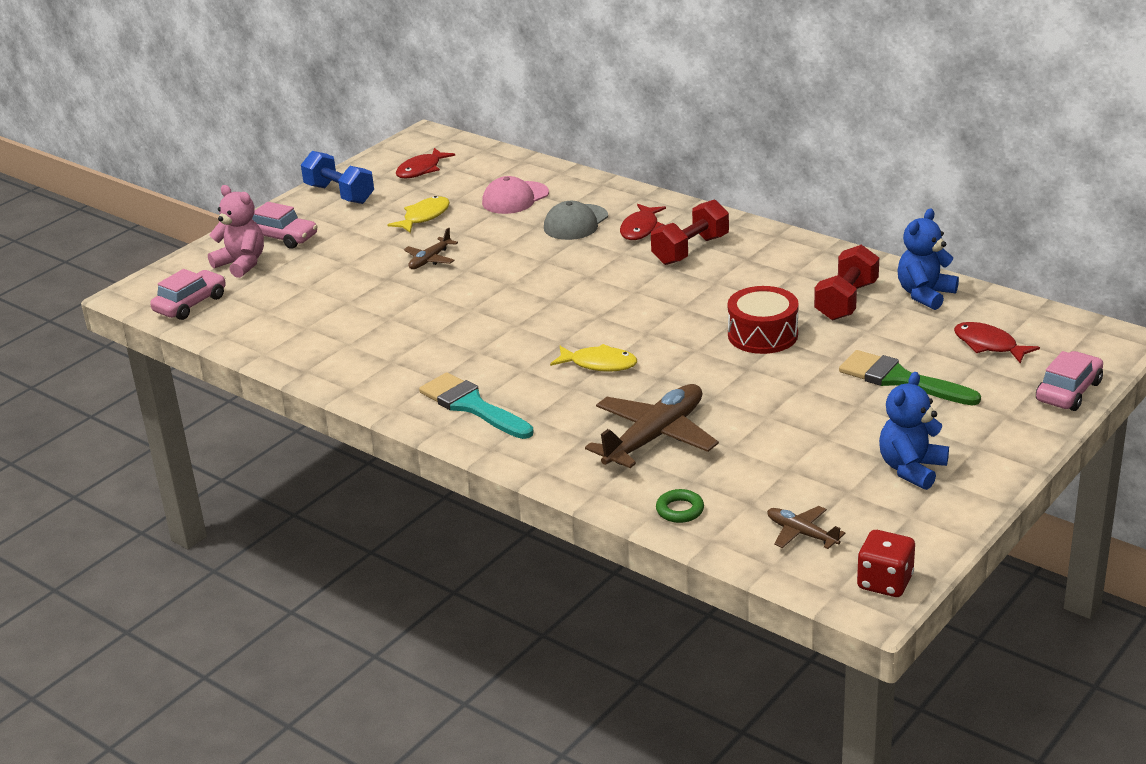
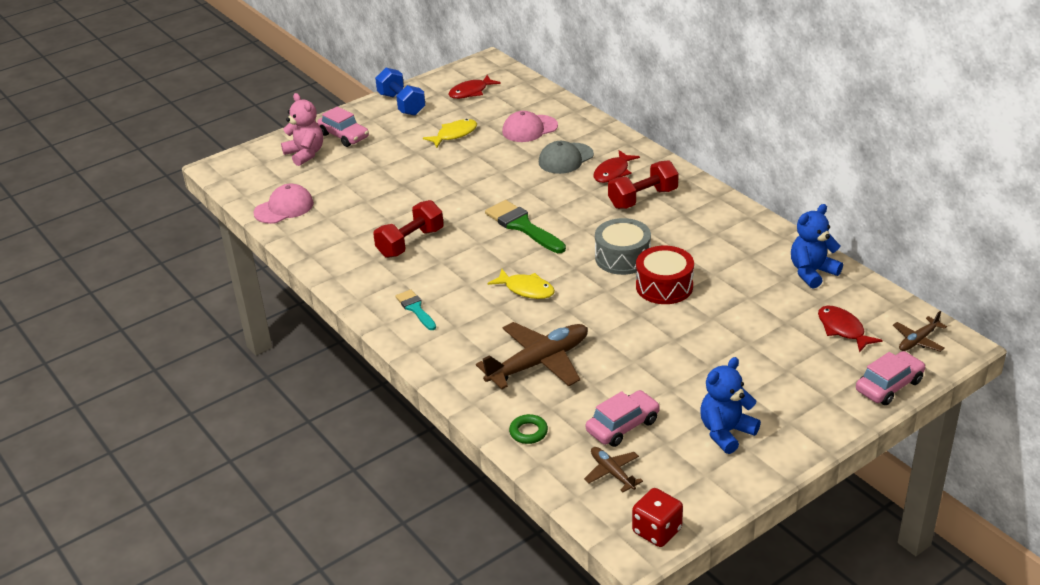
camera: 15 degrees right, 5 degrees up
(190, 304) = (255, 183): pink car -> pink car (622, 426)
(244, 325) = (284, 208): none -> pink cap
(430, 259) = (442, 173): brown plane -> brown plane (918, 340)
(472, 406) = (415, 309): turquoise brush -> turquoise brush, size x0.60
(698, 314) = (622, 258): none -> grey drum
(846, 301) = (745, 267): red dumbbell -> red dumbbell (410, 243)
(900, 379) = (755, 348): green brush -> green brush (522, 226)

